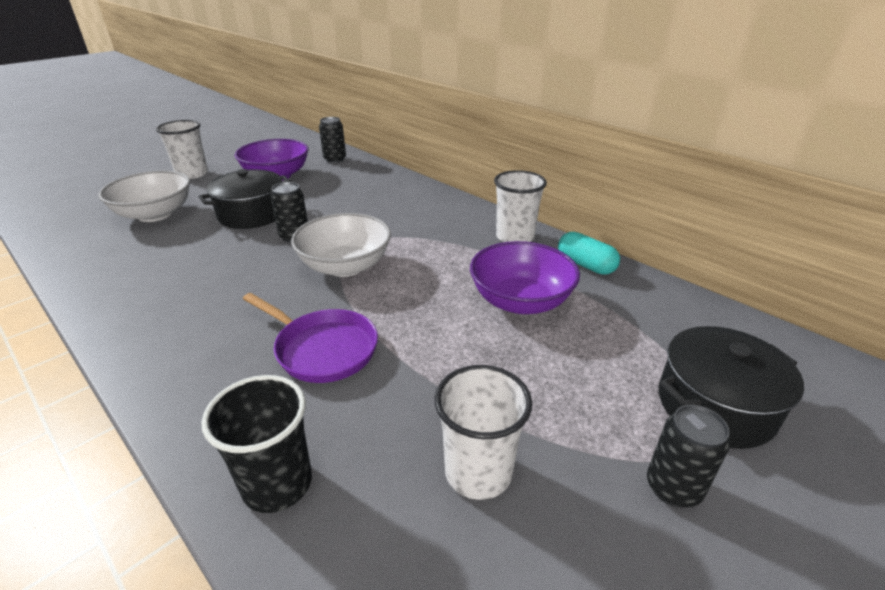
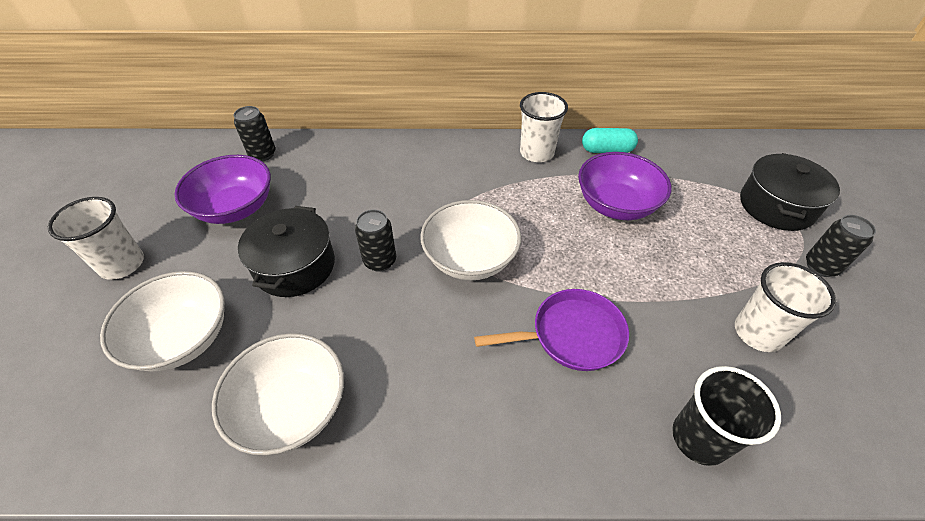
camera: 45 degrees left, 15 degrees up
(132, 270) = (292, 408): none -> white bowl

